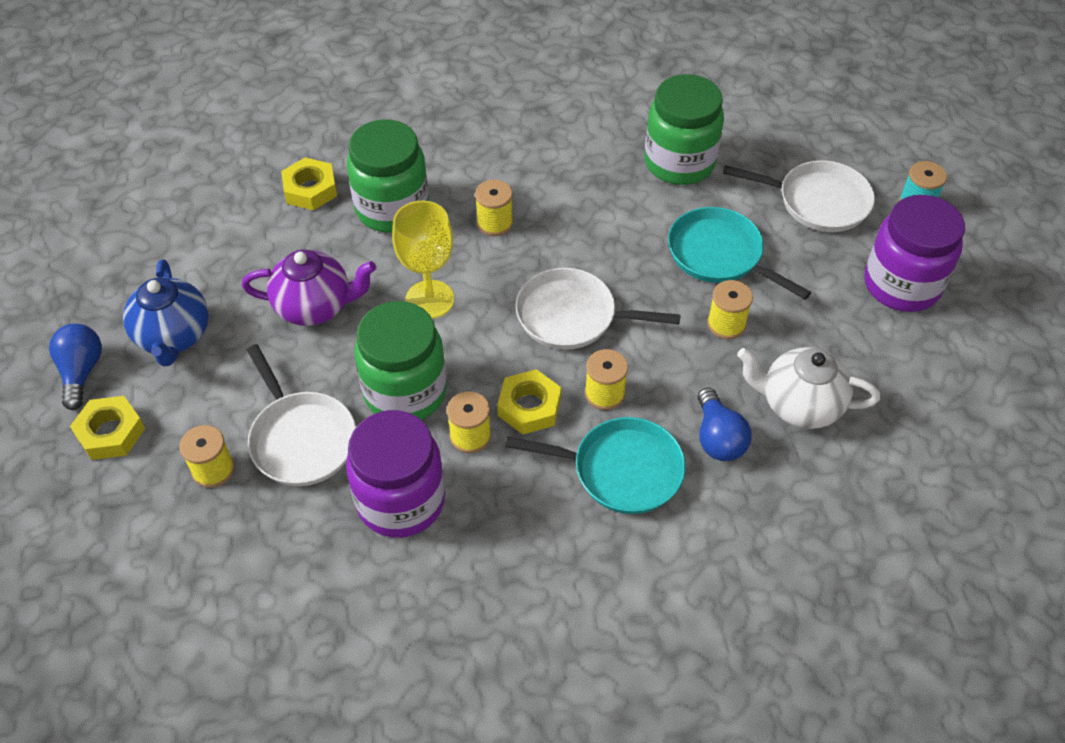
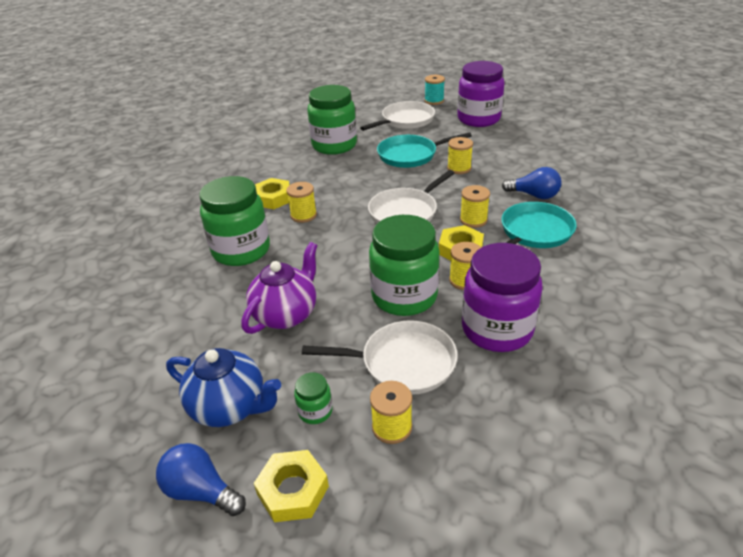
camera: 55 degrees left, 15 degrees down
(201, 401) = (315, 411): none -> green jar
(310, 189) = (176, 281): yellow nut -> yellow nut (273, 198)
(429, 299) = (336, 260): yellow goblet -> none
(799, 405) = (530, 166): white teapot -> none

